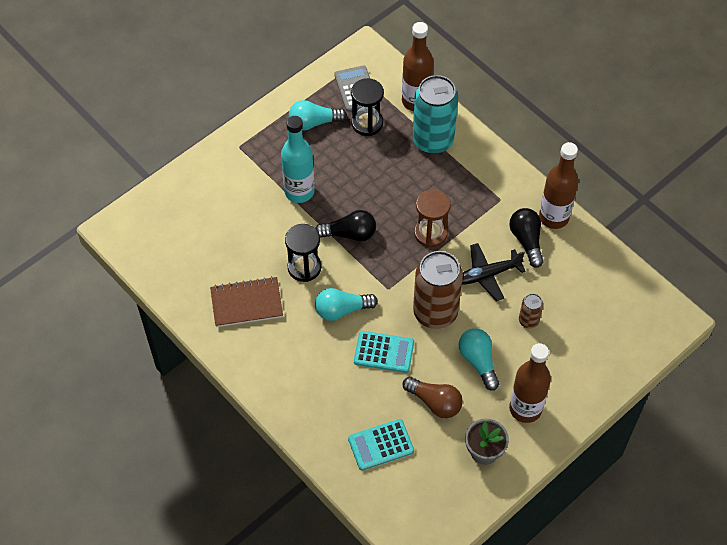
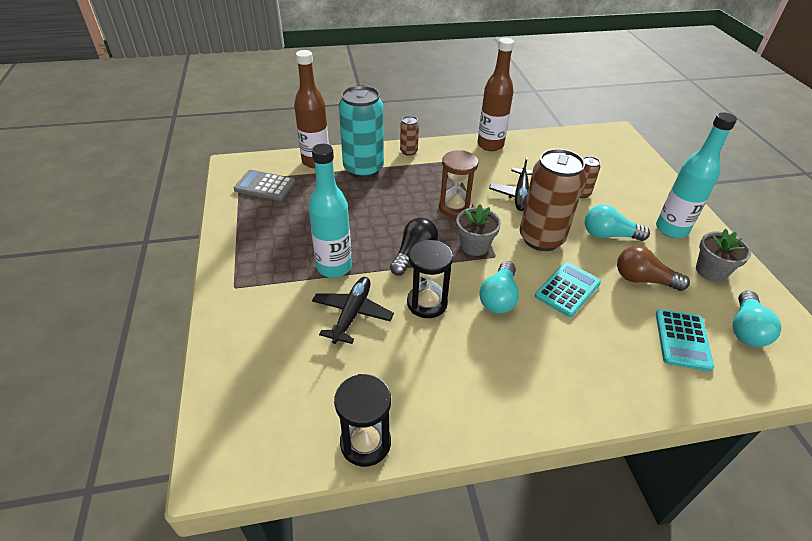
camera: 60 degrees left, 15 degrees down
(246, 303) = (437, 373): brown notebook -> none
(263, 228) = (352, 313): none -> black plane
(314, 122) = (268, 224): turquoise light bulb -> turquoise light bulb (746, 329)
(367, 123) = (306, 194): black hourglass -> black hourglass (365, 443)
(390, 269) = (474, 246): none -> grey flower pot
(434, 402) = (643, 280): brown light bulb -> brown light bulb turned 135 degrees counterclockwise
(488, 159) = (408, 151): none -> brown can
(525, 408) = (671, 229): brown bottle -> turquoise bottle
(526, 240) = (502, 164): black light bulb -> none

